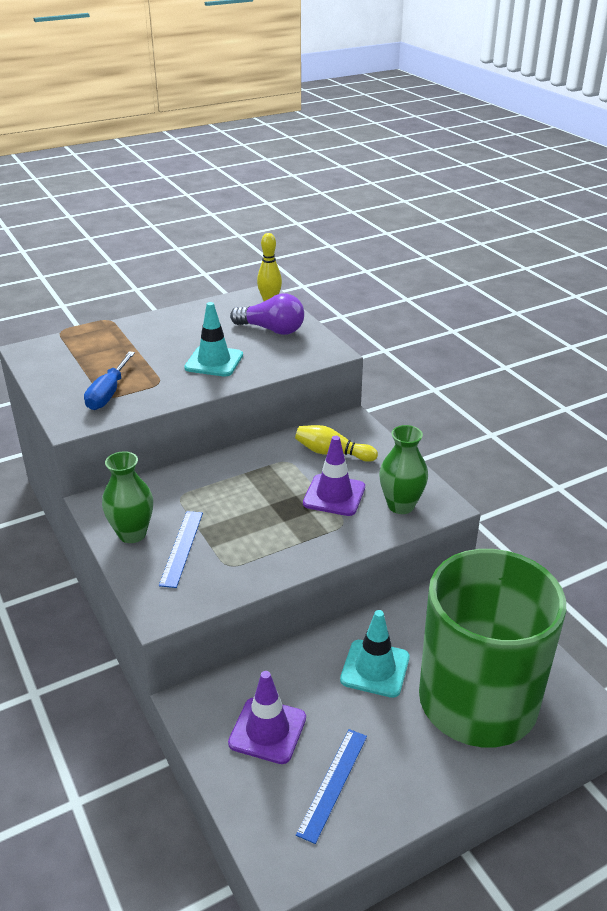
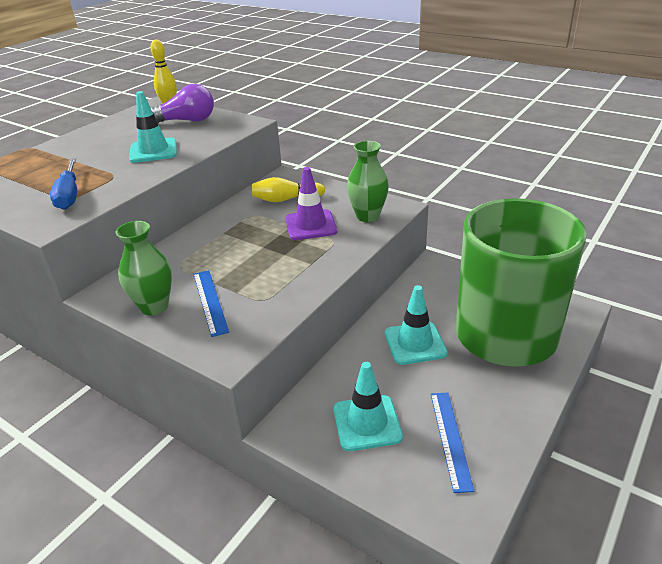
camera: 25 degrees left, 0 degrees up
(267, 730) = (367, 423): purple traffic cone -> turquoise traffic cone

